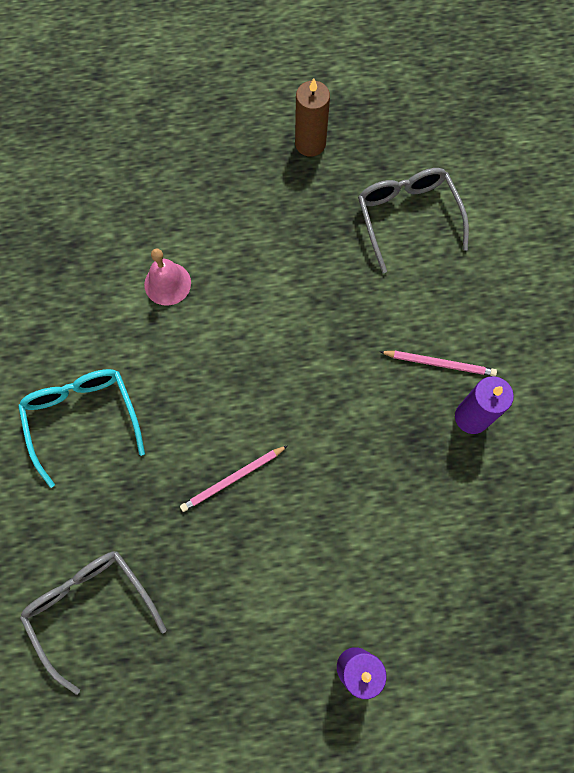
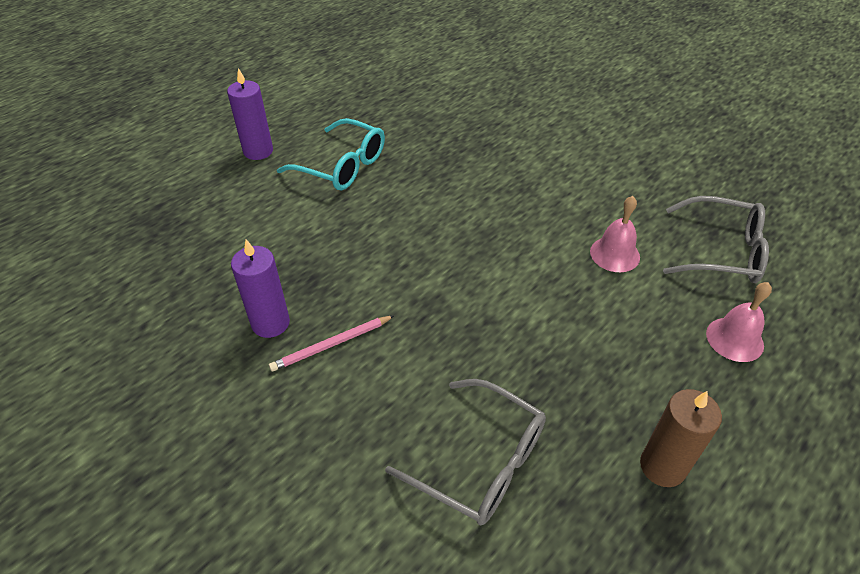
camera: 140 degrees right, 25 degrees down
(82, 418) = (559, 155): turquoise glasses -> turquoise glasses (342, 166)
(90, 608) = (443, 96): grey glasses -> grey glasses (722, 252)
(175, 169) = (734, 339): none -> pink bell
(233, 479) = (426, 183): pink pencil -> none

